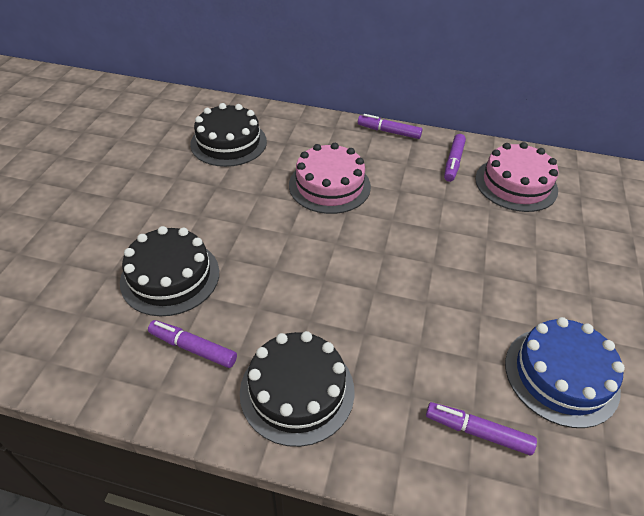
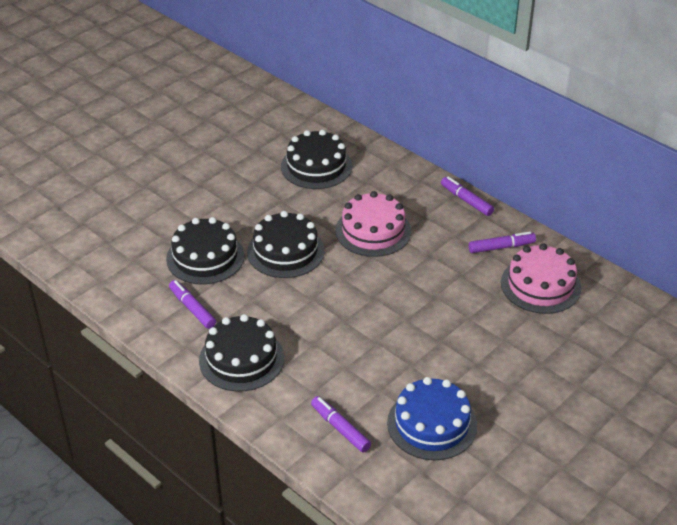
camera: 30 degrees right, 5 degrees down
(257, 237) = (285, 251): none -> black cake
(453, 162) = (501, 247): purple marker -> purple marker turned 150 degrees counterclockwise

